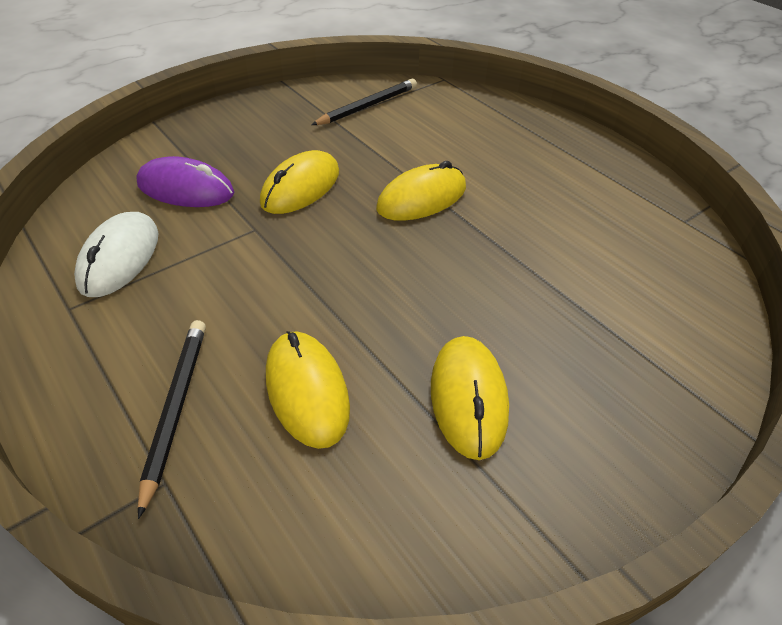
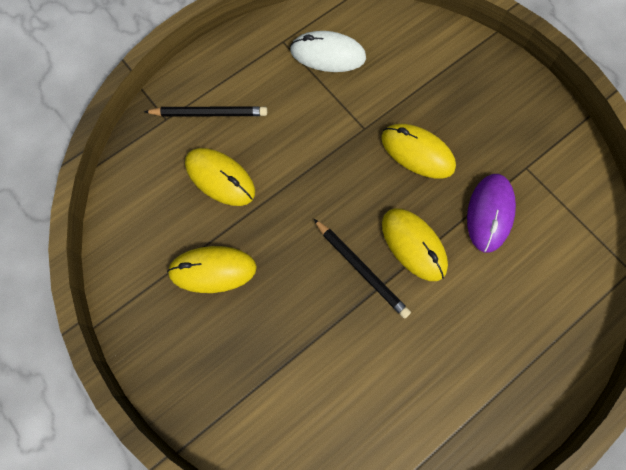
camera: 90 degrees right, 25 degrees up
(185, 189) = (406, 75): purple mouse -> purple mouse (489, 213)
(307, 390) = (220, 178): yellow mouse -> yellow mouse turned 60 degrees clockwise
(368, 106) = (555, 196): black pencil -> black pencil (361, 269)

